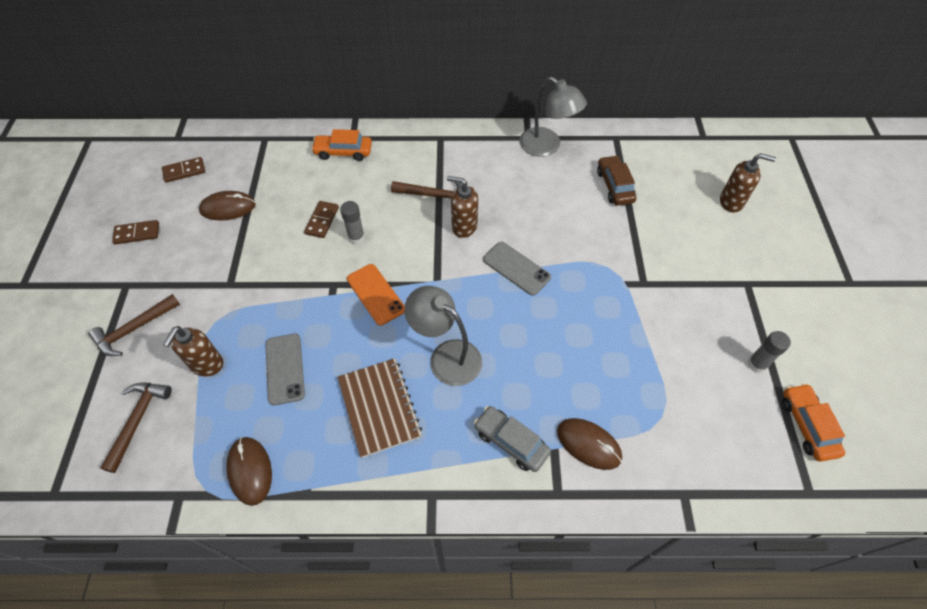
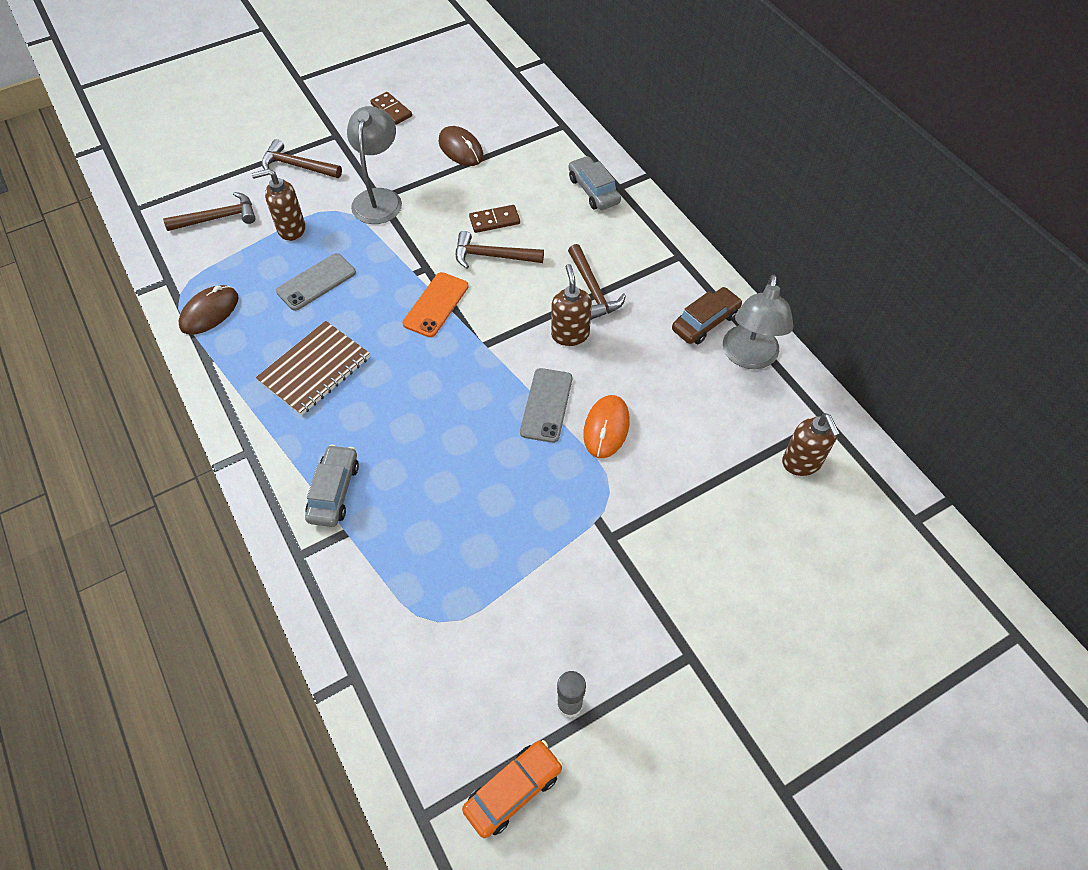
camera: 60 degrees right, 0 degrees up
(184, 171) = (480, 97): brown domino -> none
(343, 152) = (593, 190): orange car -> grey car
(356, 237) = (493, 256): grey glue stick -> brown hammer
(446, 356) = (400, 394): grey lamp -> grey lamp (379, 198)
(556, 244) = (606, 428): none -> orange mouse
(588, 444) = (366, 562): brown mouse -> none
(614, 186) = (741, 451): brown car -> brown car (705, 322)
(731, 202) = (819, 593): brown soap dispenser -> brown soap dispenser (802, 462)

